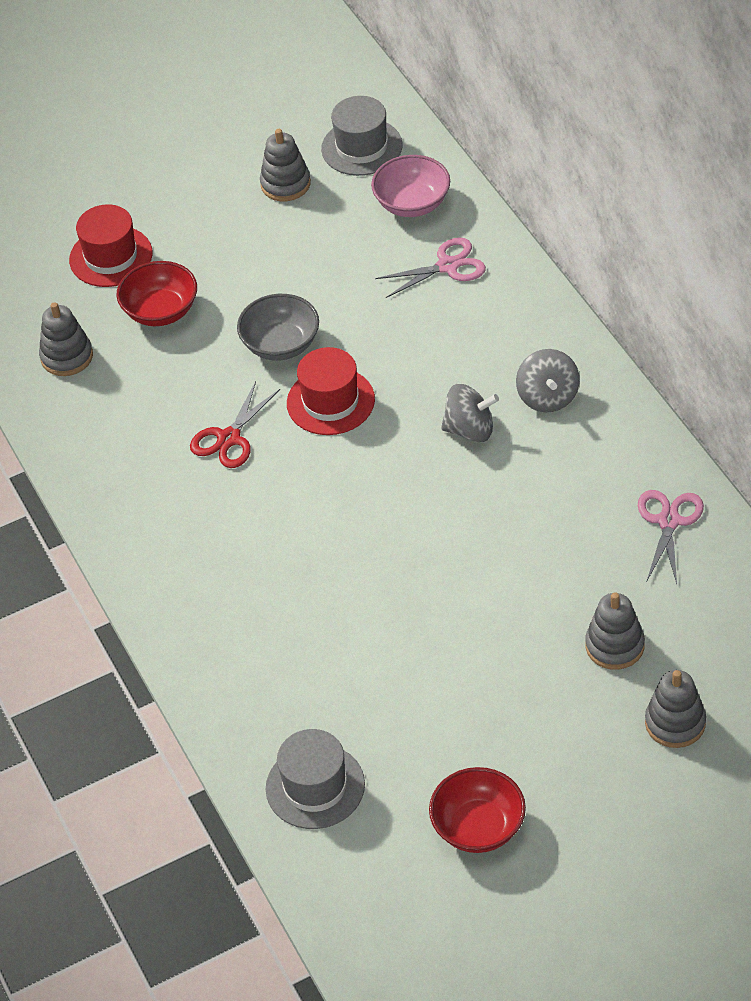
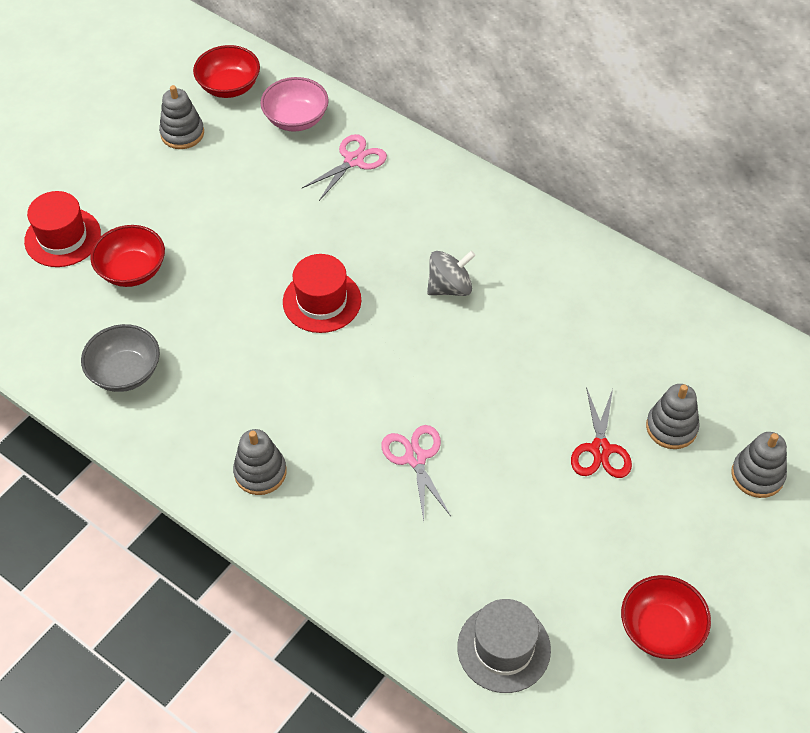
camera: 30 degrees left, 5 degrees up
(67, 357) = (69, 336): grey stacking toy -> grey stacking toy (260, 472)
(229, 438) = (253, 361): red scissors -> red scissors (600, 449)
(281, 344) = (252, 266): grey bowl -> grey bowl (125, 372)
(362, 147) = (229, 86): grey hat -> red bowl
(548, 397) = (495, 240): grey spinning top -> none
(669, 521) = (649, 309): pink scissors -> pink scissors (415, 458)

